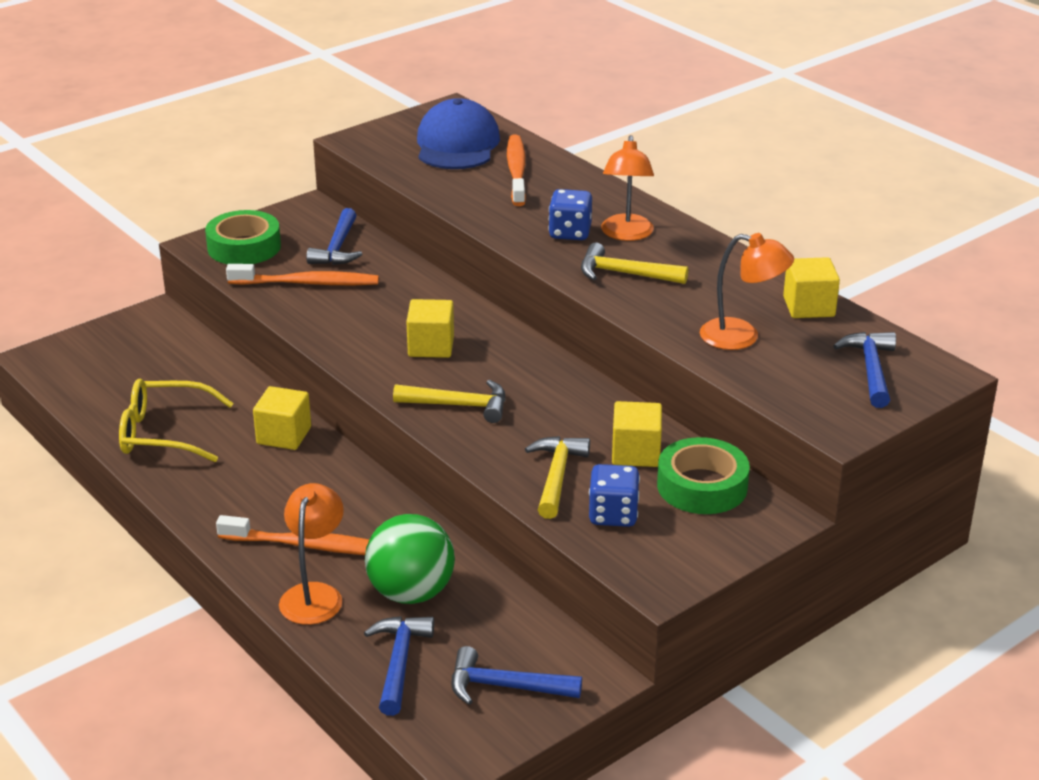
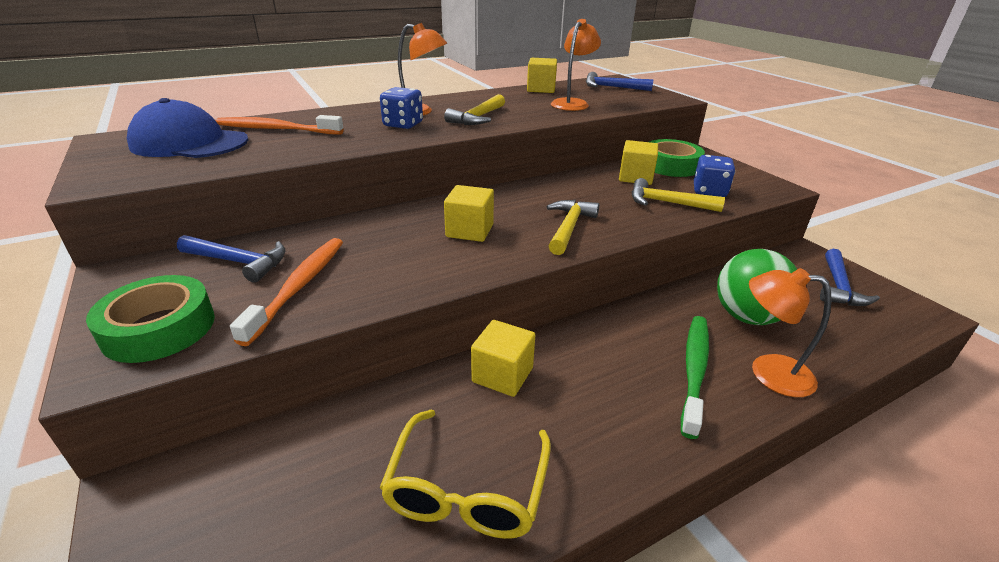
camera: 80 degrees left, 0 degrees up
(308, 545) = (694, 370): orange toothbrush -> green toothbrush
(399, 662) = (838, 331): blue hammer -> none

